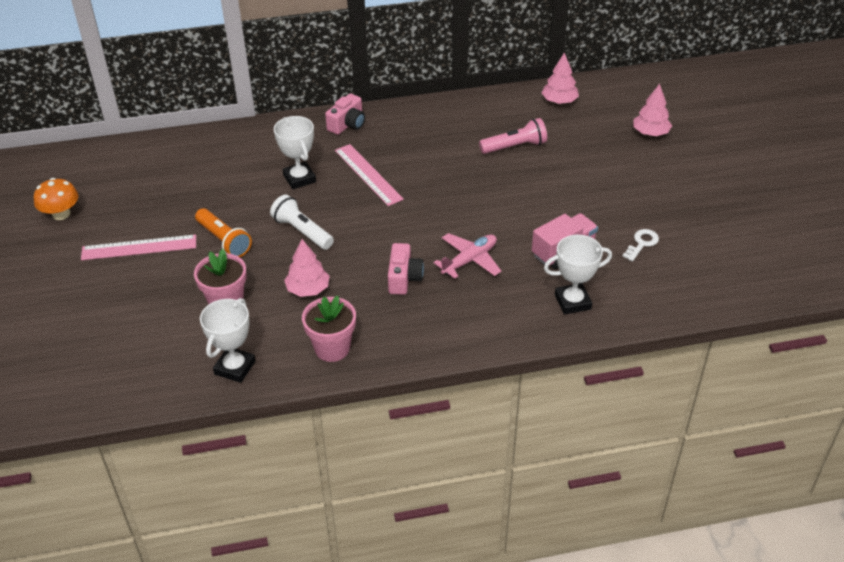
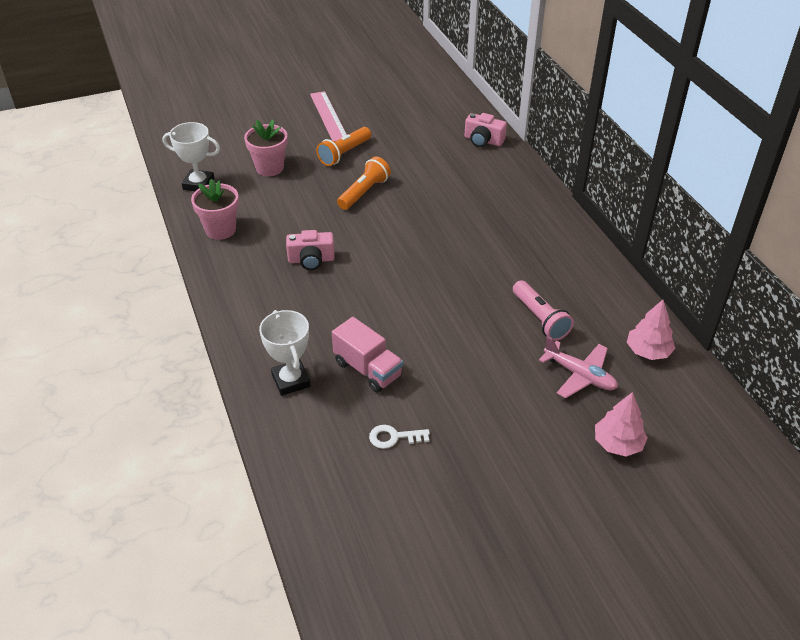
camera: 80 degrees right, 0 degrees up
(61, 214) = (360, 75): orange mushroom -> none
(299, 178) = (437, 180): white trophy -> none
(302, 231) = (364, 192): white flashlight -> orange flashlight
(308, 289) = (290, 206): pink tree -> none
(347, 124) = (532, 196): pink camera -> pink camera (483, 140)
(368, 174) = (456, 219): pink ruler -> none
(469, 260) = (342, 300): pink plane -> pink plane (579, 375)
(642, 243) = (394, 437): white key -> white key turned 150 degrees clockwise

